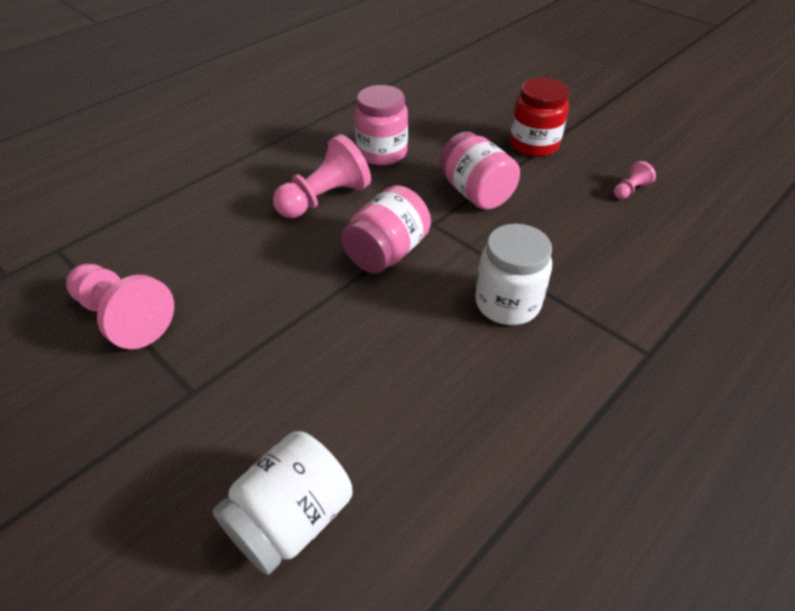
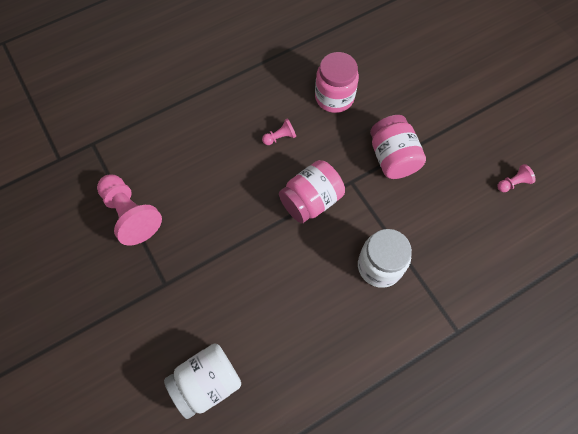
camera: 15 degrees right, 20 degrees up
(325, 199) = (280, 137): pink pawn -> pink pawn, size x0.47
(534, 145) = (457, 115): red jar -> none

